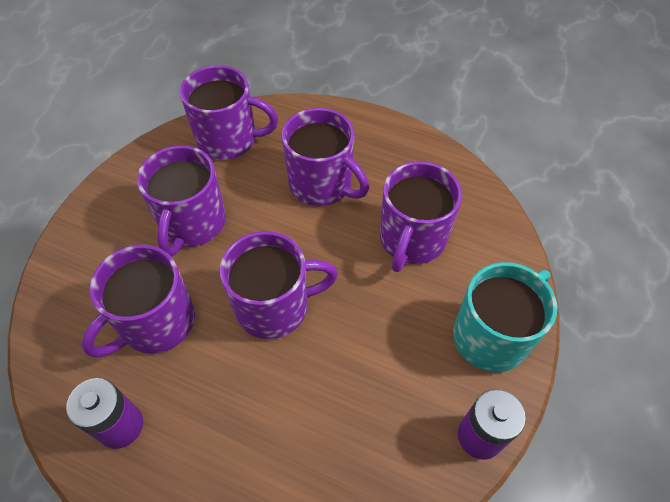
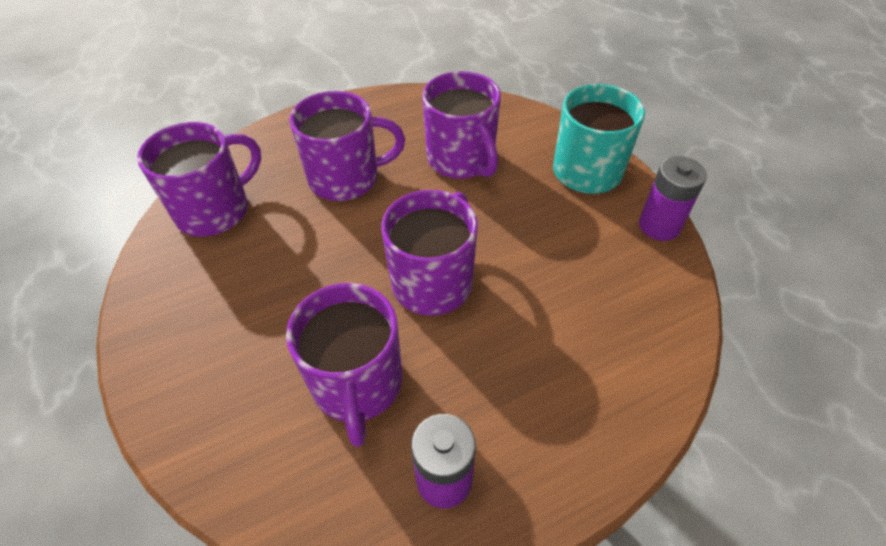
camera: 50 degrees left, 5 degrees down
(192, 223) = (276, 291): purple mug -> none

